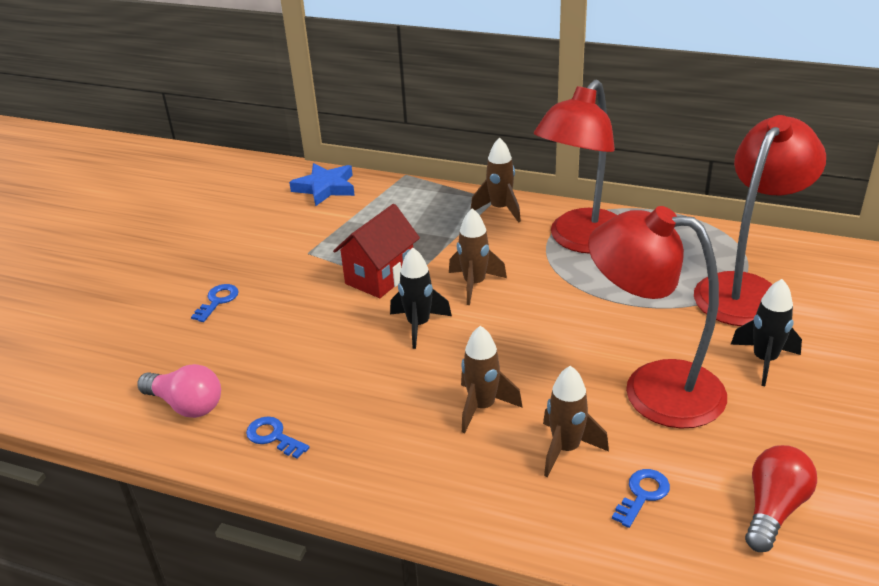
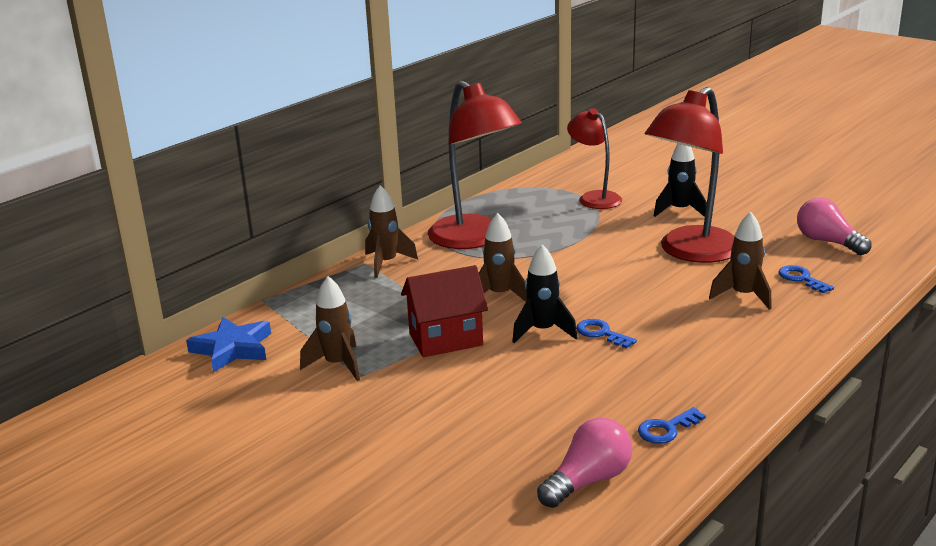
camera: 70 degrees left, 10 degrees down
(218, 301) = (405, 444): blue key -> blue key (601, 333)
(380, 277) = (445, 339): red house -> red house turned 75 degrees counterclockwise
(482, 407) = (677, 320): brown rocket -> brown rocket (337, 365)
(746, 290) = (594, 197): red lamp -> red lamp, size x0.60
(773, 509) = (827, 242): red light bulb -> pink light bulb

